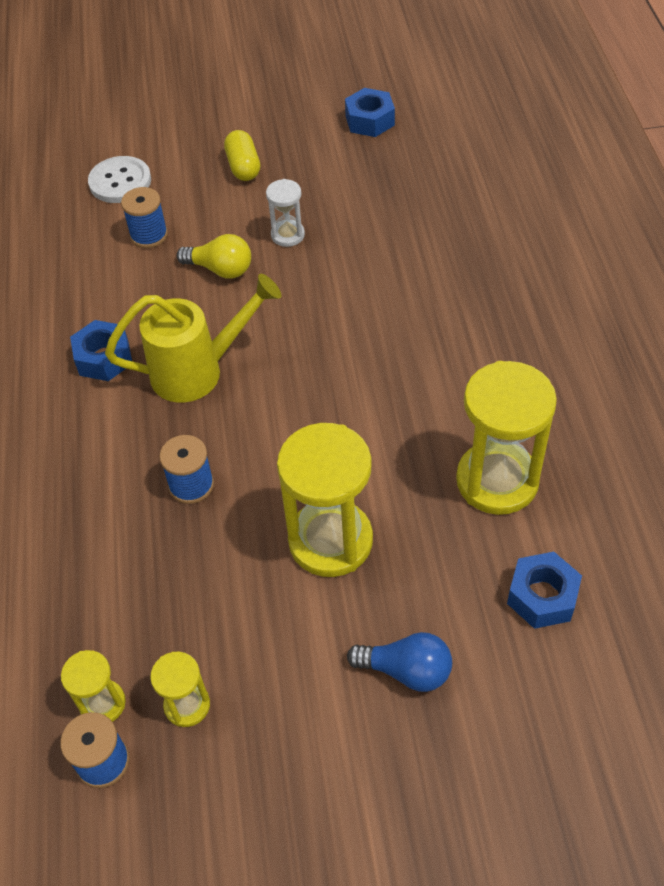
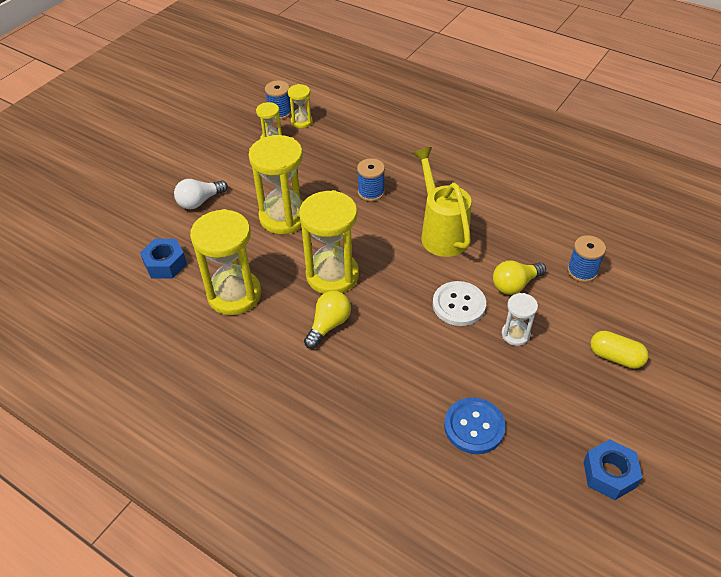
camera: 130 degrees right, 5 degrees down
(104, 358) = (491, 204): blue nut -> none
(120, 182) = (656, 286): white button -> white button (459, 305)
(199, 371) = (441, 232): yellow watering can -> yellow watering can turned 135 degrees clockwise
(368, 416) = (332, 275): none -> yellow hourglass
(406, 670) = (199, 201): blue light bulb -> white light bulb
(419, 205) = (474, 427): none -> blue button
(436, 368) = (328, 325): none -> yellow light bulb

